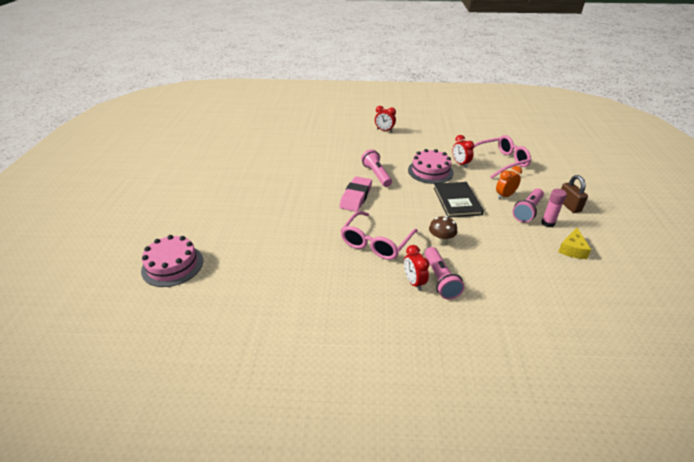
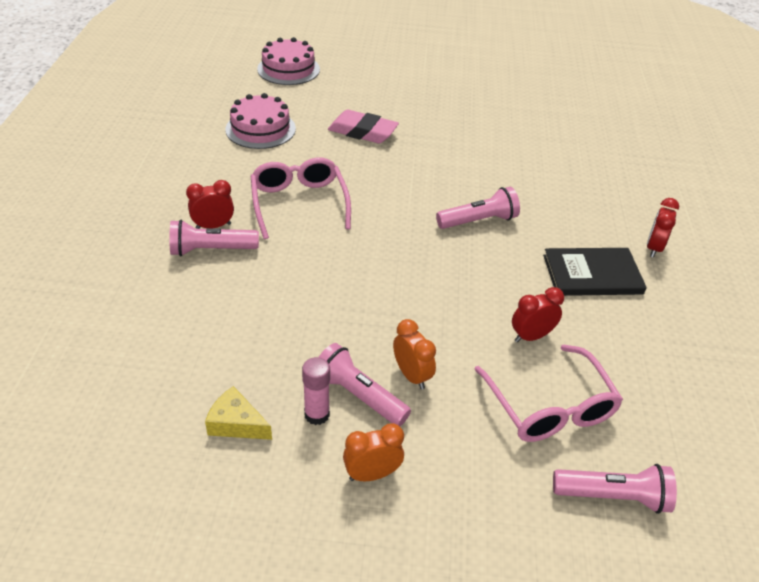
camera: 90 degrees right, 5 degrees up
(356, 197) = (411, 194): pink eraser -> pink eraser (363, 132)
(376, 243) = (299, 203): pink glasses -> pink glasses turned 45 degrees clockwise
(430, 171) = (496, 287): pink cake -> pink cake (260, 129)
(441, 240) = (292, 265): brown mushroom -> none
(457, 201) = (396, 304): black book -> black book (592, 274)
(536, 152) = (613, 497): none -> pink flashlight
(569, 205) = (372, 474): brown padlock -> orange clock

